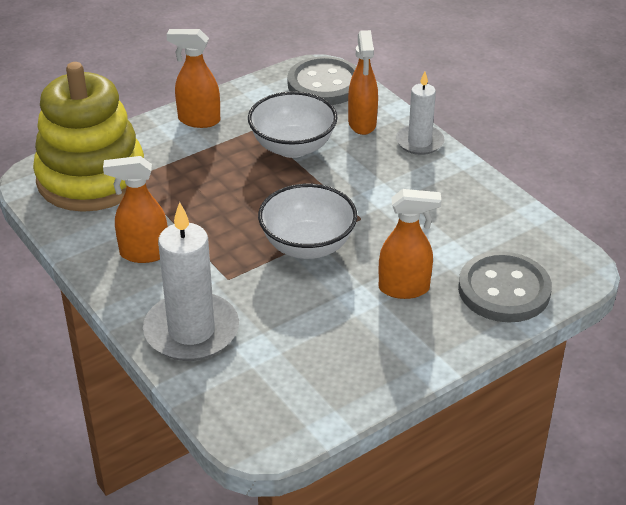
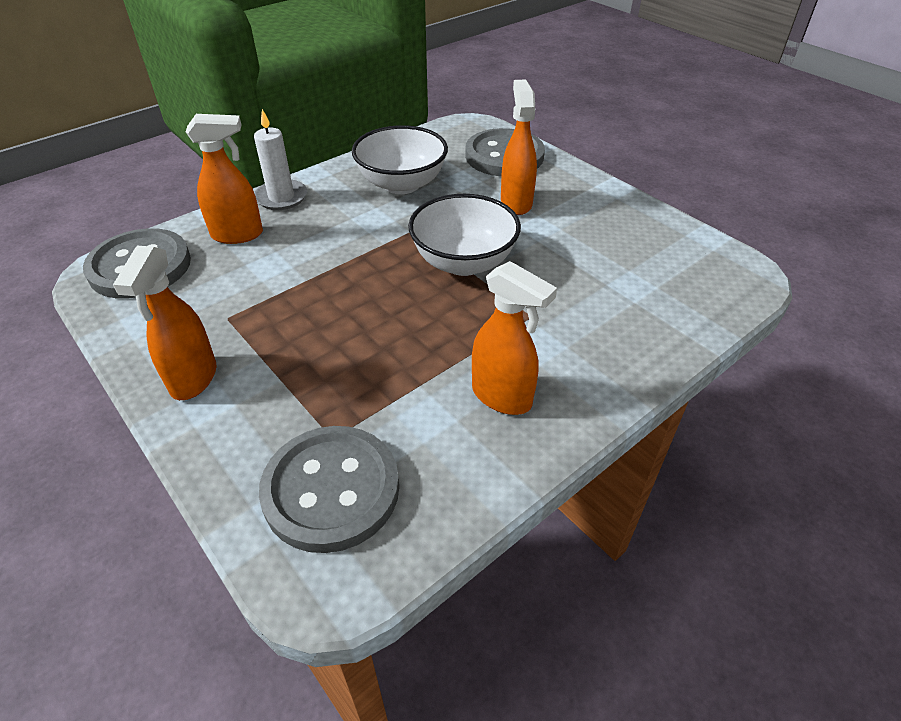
camera: 95 degrees left, 5 degrees up
(91, 178) = (331, 490): yellow stacking toy -> grey button
(143, 253) = (502, 397): orange spray bottle -> orange spray bottle turned 45 degrees counterclockwise
(191, 331) = (626, 335): white candle -> none
(292, 147) = (277, 284): white bowl -> white bowl (402, 184)

